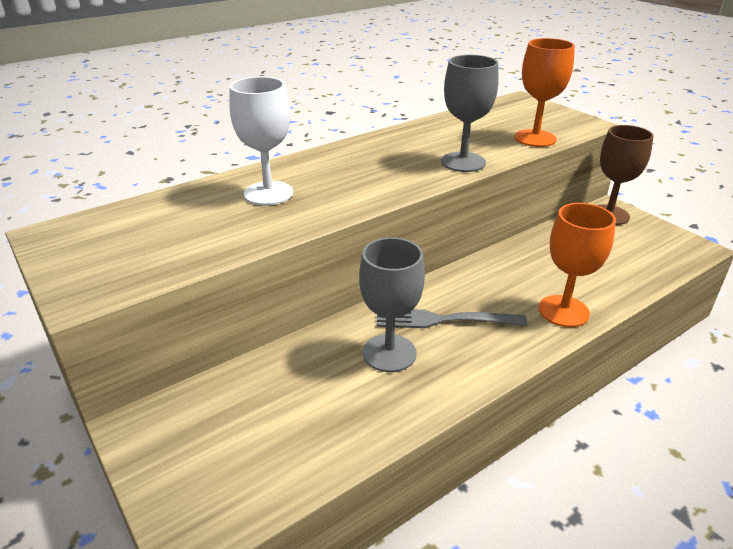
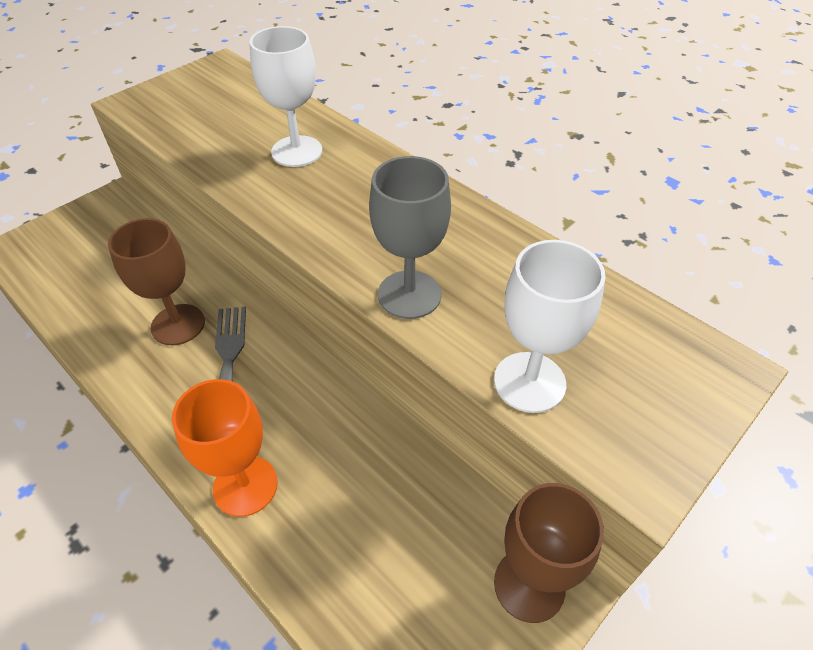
camera: 80 degrees right, 15 degrees up
(389, 353) = (178, 324): grey goblet -> brown goblet
(535, 138) = (529, 382): orange goblet -> white goblet

